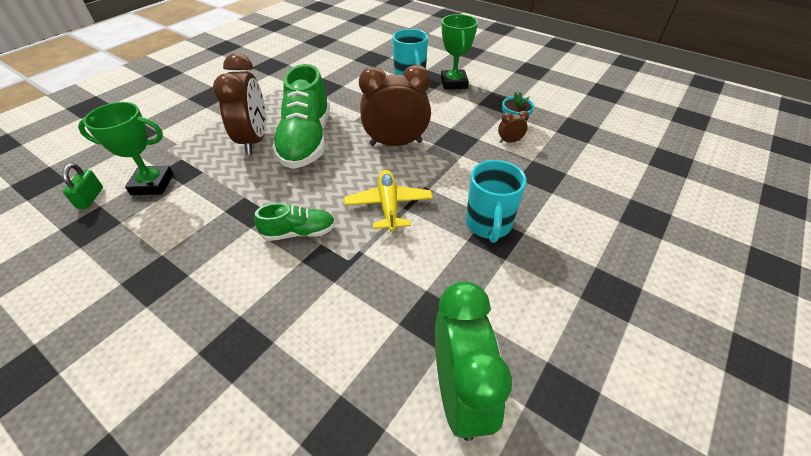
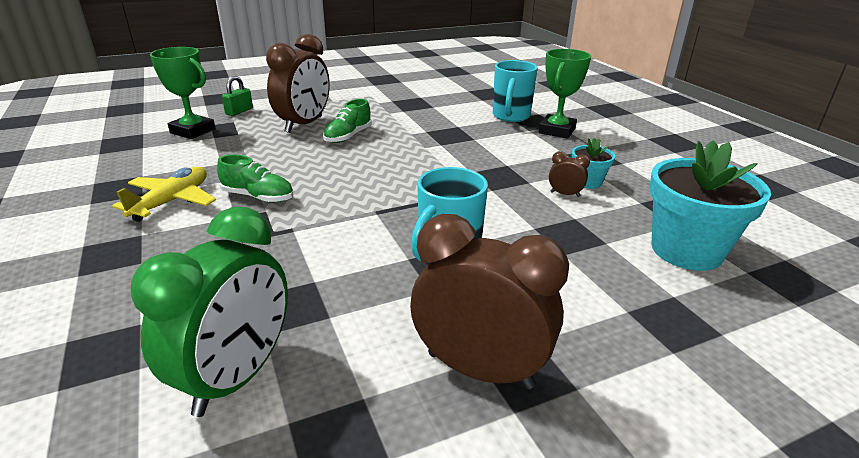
camera: 30 degrees right, 15 degrees down
(90, 198) = (143, 127): green padlock -> green padlock (239, 111)
(306, 140) = (348, 136): green shoe -> green shoe, size x0.51
(388, 205) = (362, 204): yellow plane -> yellow plane (172, 201)
(396, 143) = (431, 161): brown clock -> brown clock (480, 369)
(610, 161) = (686, 250): none -> turquoise flower pot

